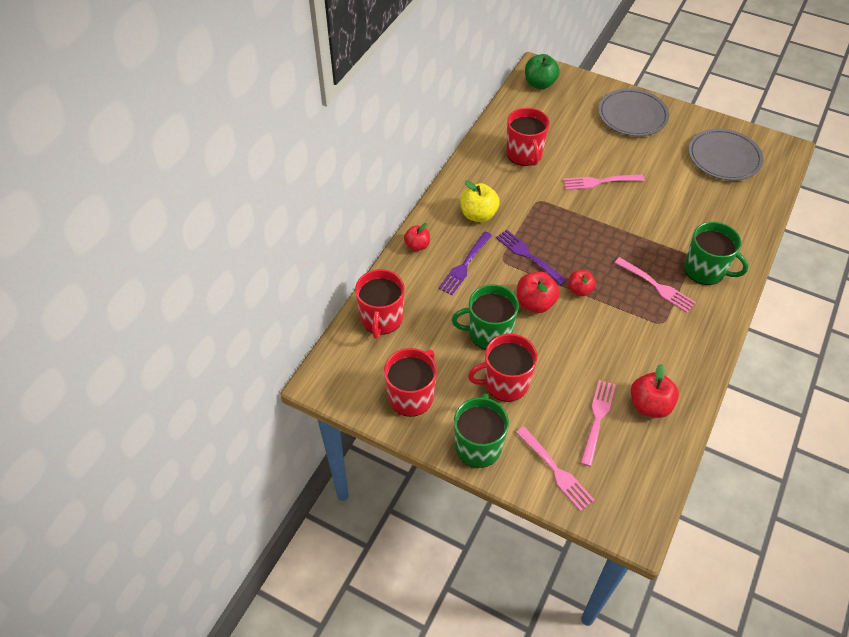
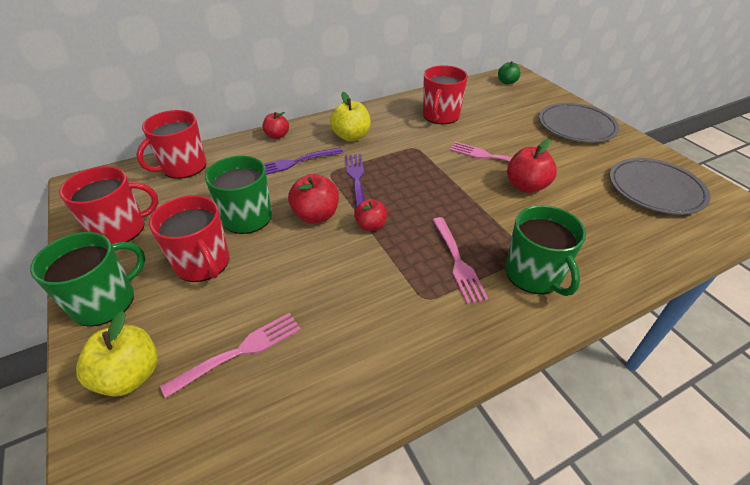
camera: 35 degrees right, 10 degrees down
(505, 383) = (203, 263): red mug -> red mug turned 150 degrees counterclockwise
(539, 84) = (507, 82): green apple -> green apple, size x0.65
(555, 470) = (130, 375): pink fork -> yellow apple
(649, 405) = (312, 375): red apple -> red apple (526, 186)

